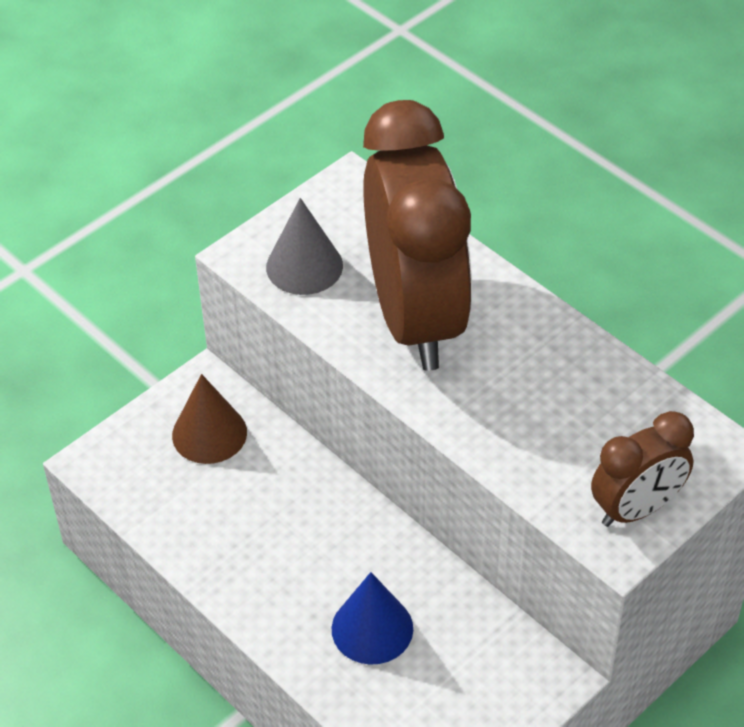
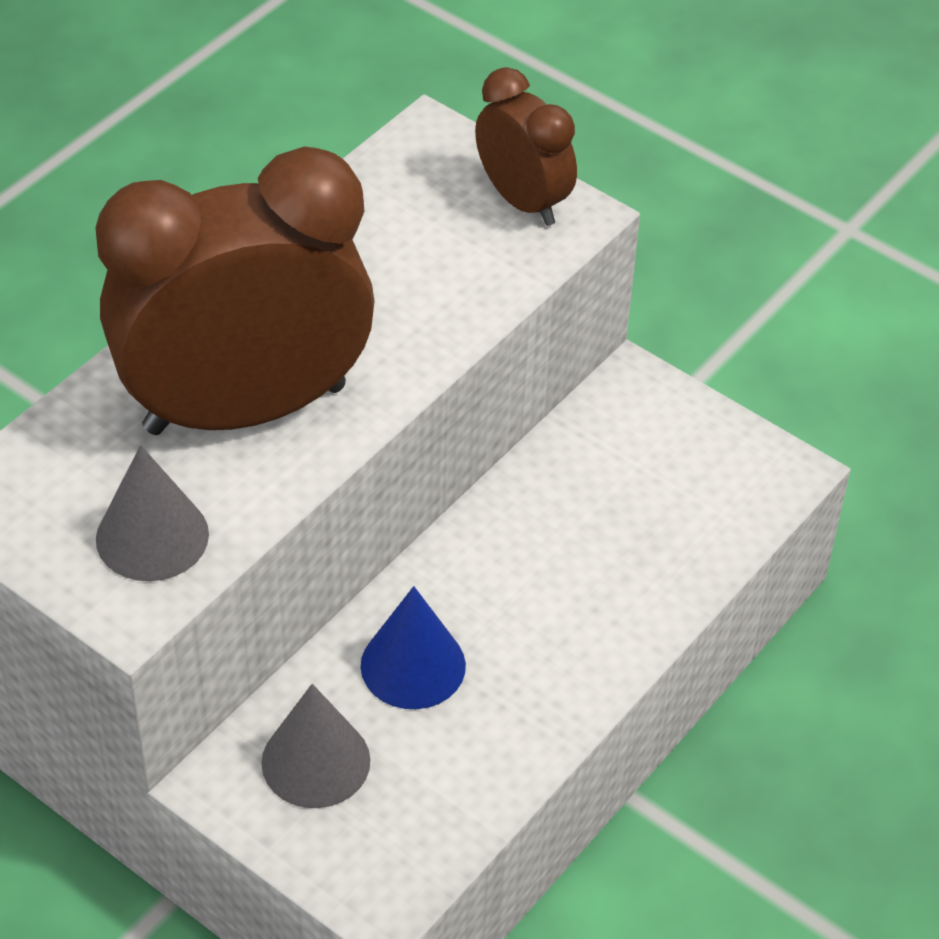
camera: 100 degrees left, 0 degrees up
(209, 433) = (316, 761): brown cone -> grey cone
(372, 628) = (603, 548): blue cone -> blue cone (413, 665)

